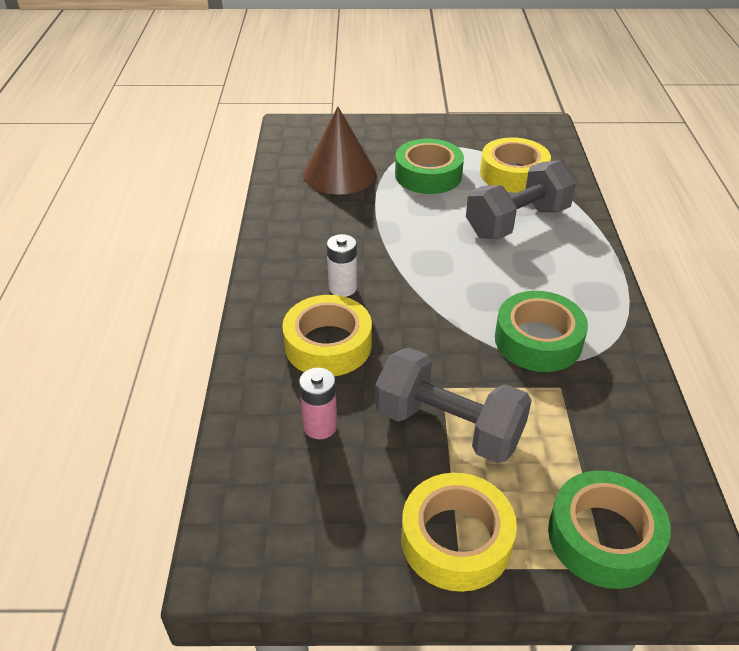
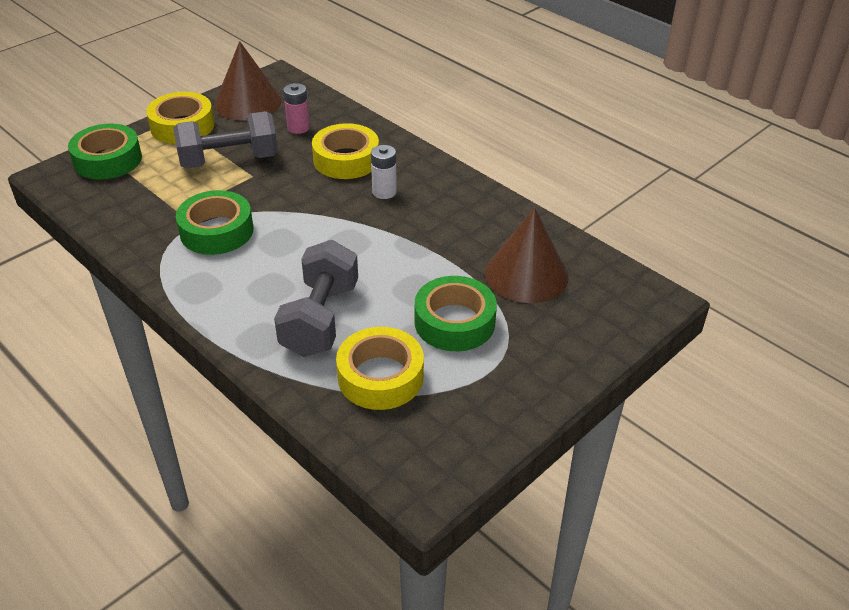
camera: 135 degrees right, 0 degrees up
(326, 526) = (248, 102): none -> brown cone

